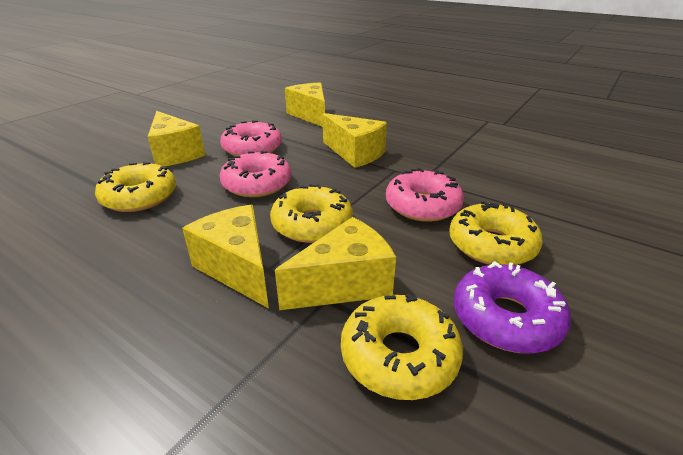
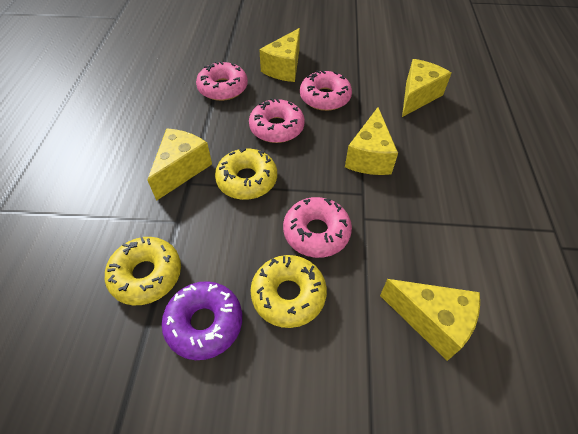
camera: 60 degrees right, 20 degrees up
(140, 197) = (223, 88): yellow donut -> pink donut
(344, 284) = (194, 225): yellow cheese -> yellow cheese (432, 321)

